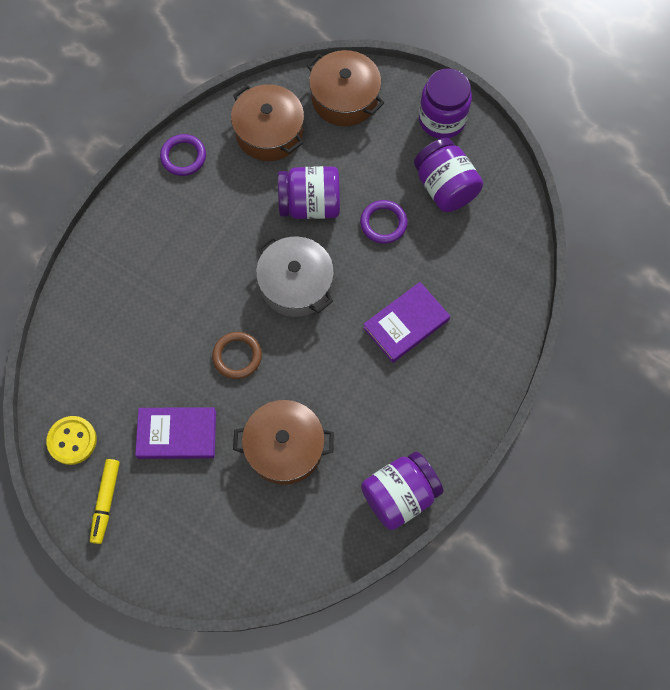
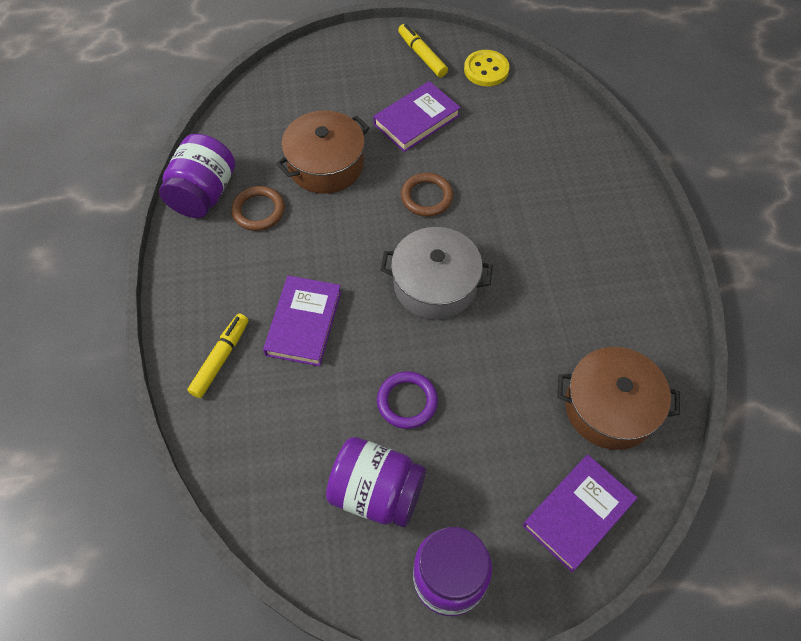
camera: 140 degrees right, 10 degrees down
(183, 157) = (656, 319): purple ring -> none
(310, 205) = (494, 365): purple jar -> none
(345, 98) = (578, 514): brown pot -> purple book
(369, 443) = (258, 211): none -> brown ring
(479, 340) = (221, 358): none -> yellow marker

